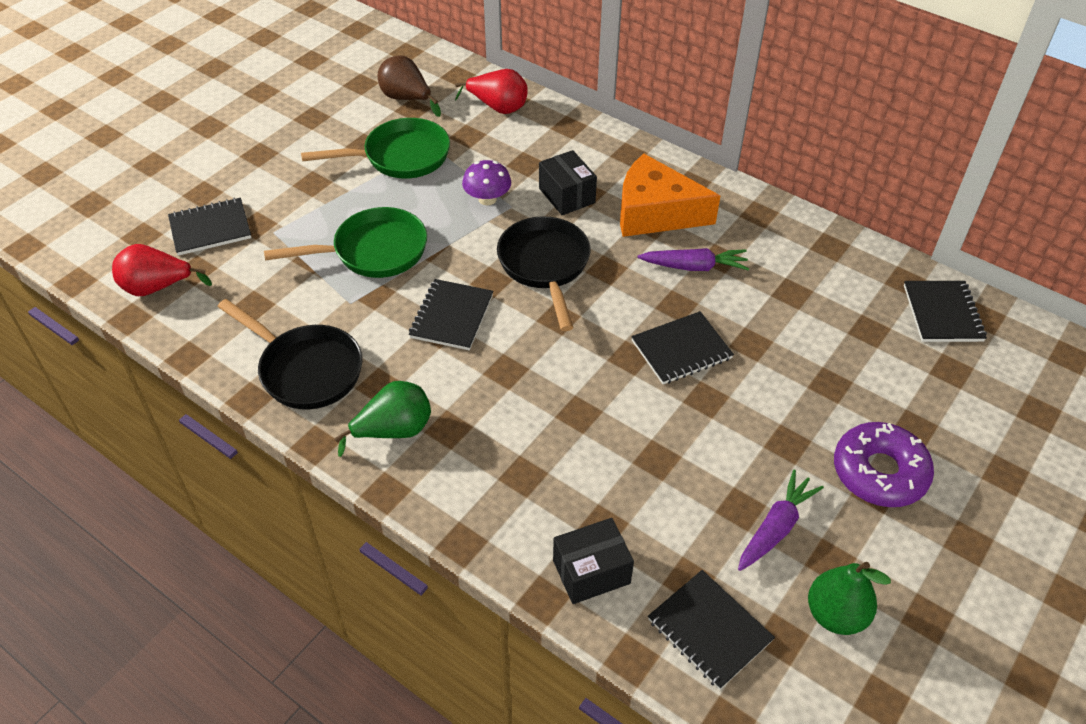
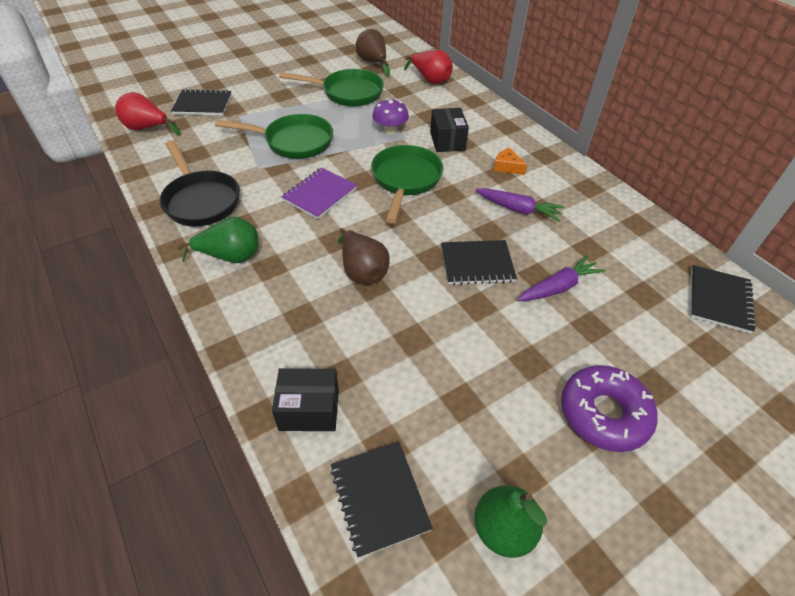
camera: 20 degrees right, 0 degrees up
(452, 316) = (320, 194): black notebook -> purple notebook
(545, 266) = (405, 180): black pan -> green pan
(559, 399) = (362, 271): none -> brown pear
(655, 213) = (507, 167): orange cheese -> orange cheese, size x0.42
(776, 527) = (485, 429): purple carrot -> purple carrot (558, 287)

